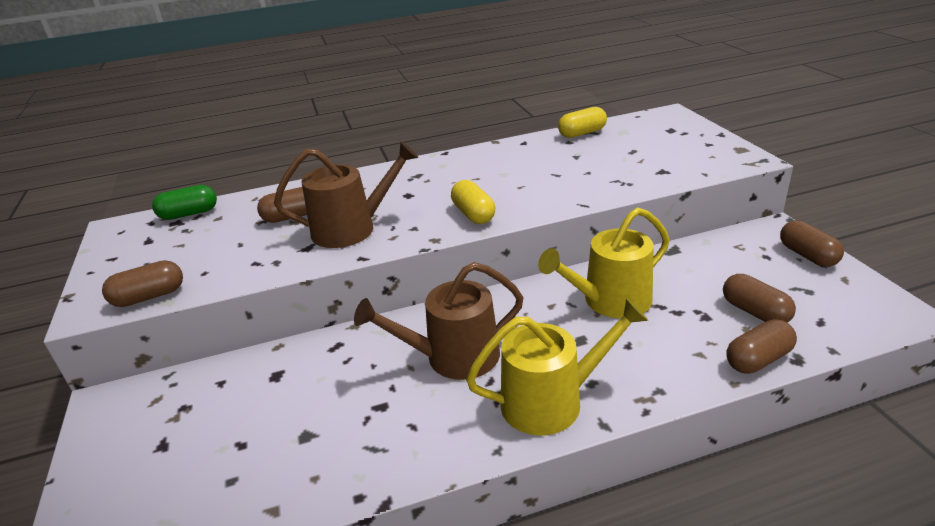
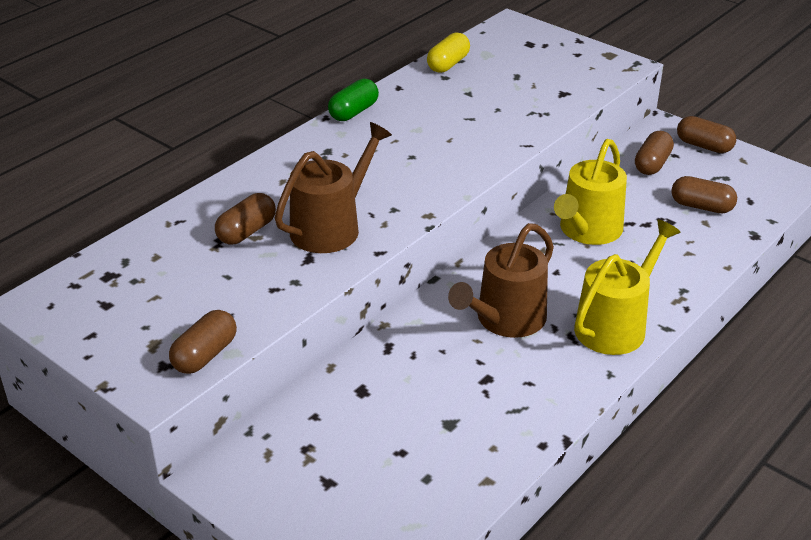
camera: 35 degrees left, 5 degrees up
(189, 214) = (111, 262): green capsule -> green capsule (353, 112)
(473, 214) = (436, 180): yellow capsule -> none
(758, 359) = (730, 244): brown capsule -> brown capsule (652, 164)

